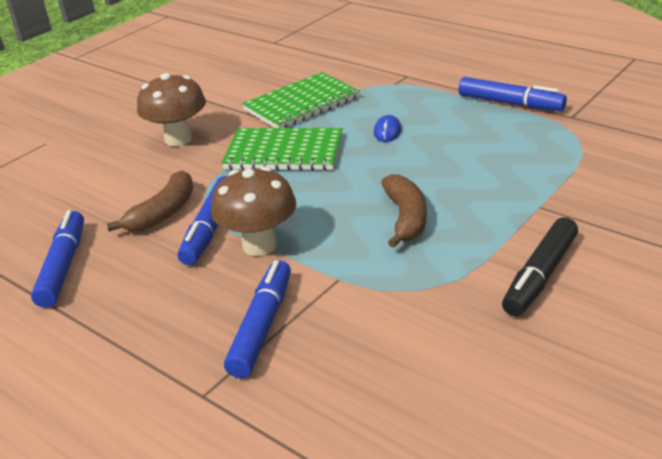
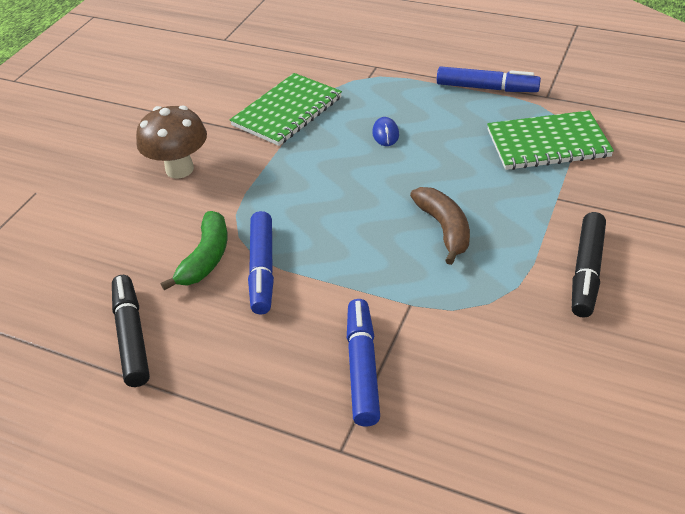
camera: 15 degrees left, 10 degrees up
(63, 266) = (132, 336): blue marker -> black marker
(163, 213) = (206, 258): brown banana -> green banana
(259, 245) = (319, 280): brown mushroom -> none
(284, 152) = (295, 171): green notebook -> green notebook (547, 143)

